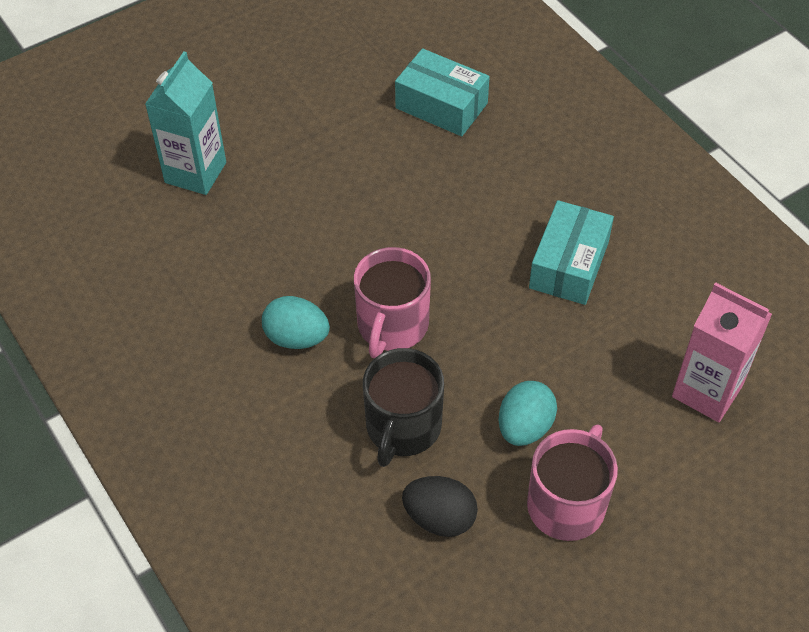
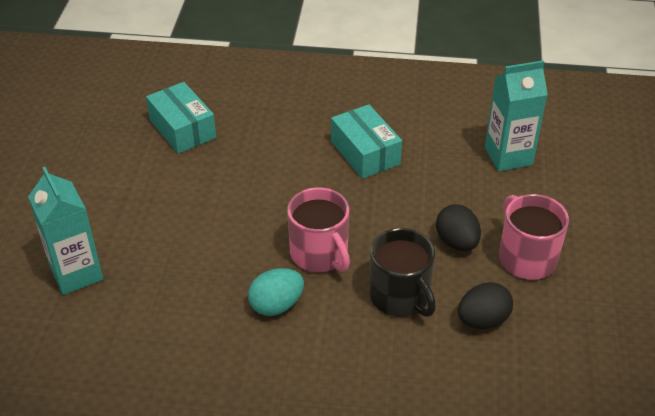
camera: 50 degrees left, 10 degrees down
(441, 106) = (182, 129): turquoise box -> turquoise box turned 75 degrees clockwise
(524, 427) = (457, 242): turquoise egg -> black egg
(707, 391) = (508, 156): pink carton -> turquoise carton

